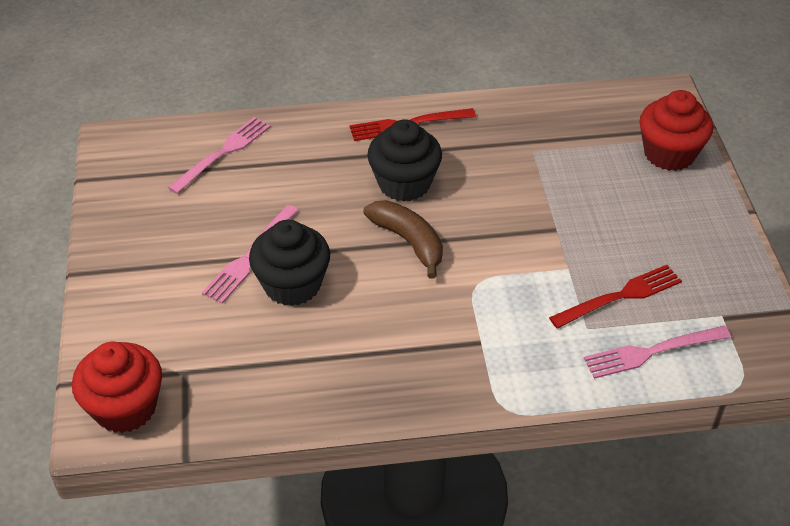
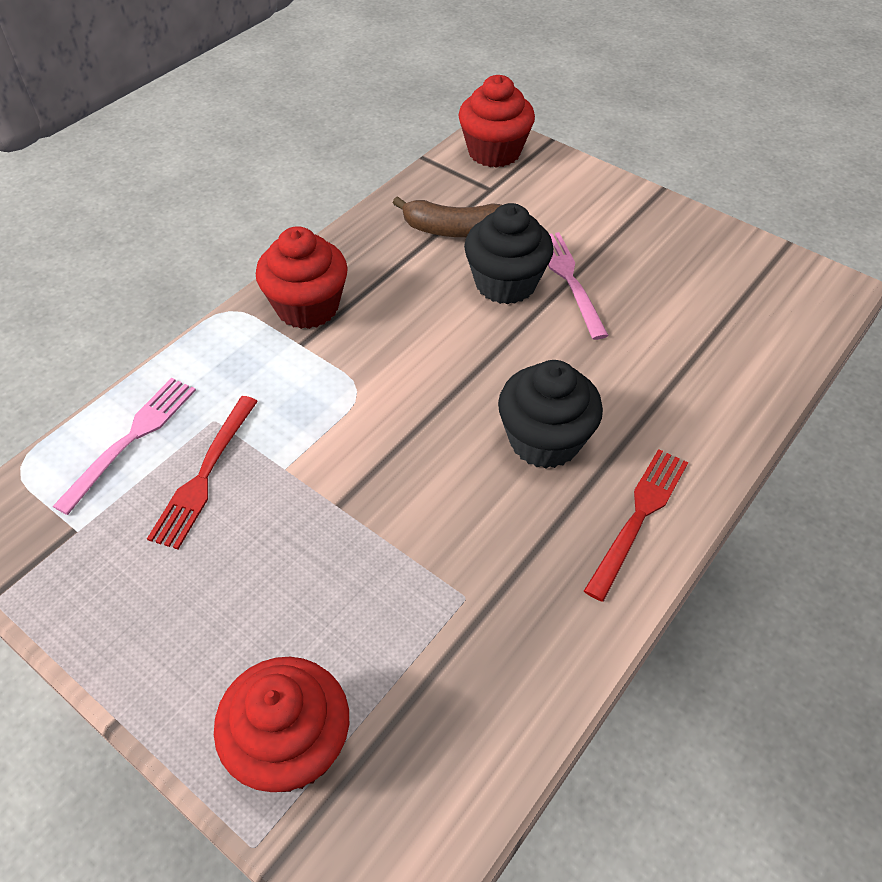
camera: 135 degrees right, 5 degrees up
(224, 152) = (739, 345): pink fork -> none
(409, 242) = (463, 384): brown banana -> brown banana (454, 230)
(447, 368) = (307, 307): none -> red cupcake

